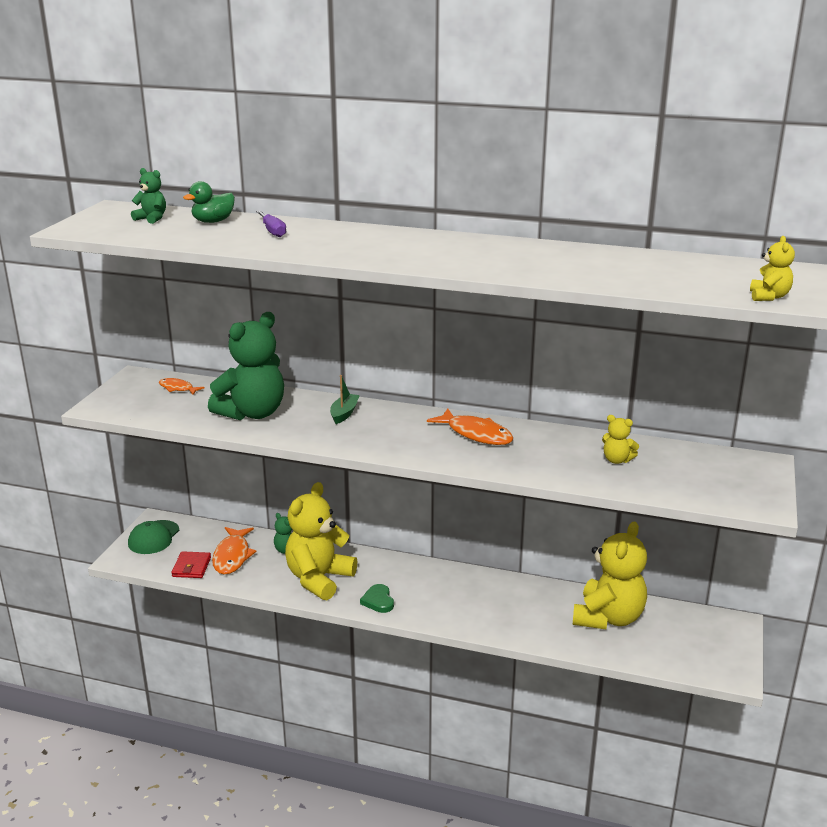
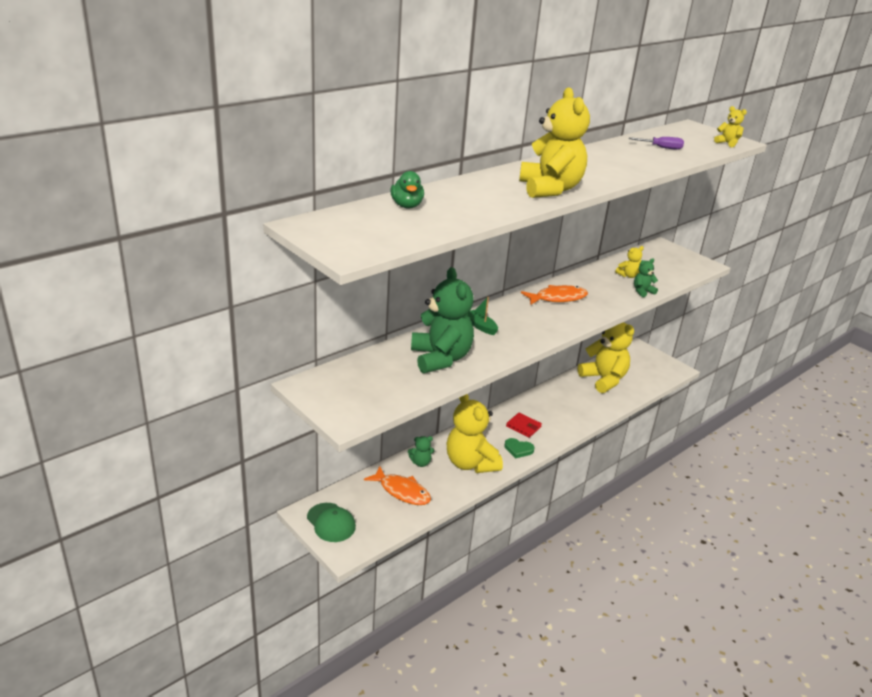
camera: 60 degrees left, 5 degrees up
(152, 219) = (364, 221): green teddy bear -> green teddy bear (642, 291)
(178, 388) = (355, 374): orange fish -> none
(191, 567) = (396, 517): red wallet -> red wallet (523, 426)
(272, 231) = (463, 197): purple screwdriver -> purple screwdriver (661, 148)
(362, 252) = (550, 189): none -> yellow teddy bear

